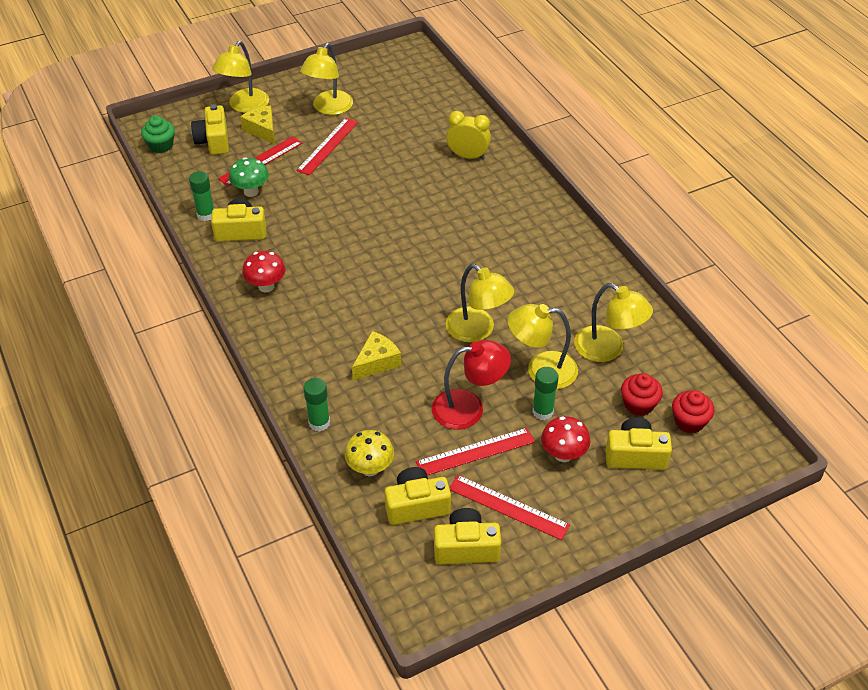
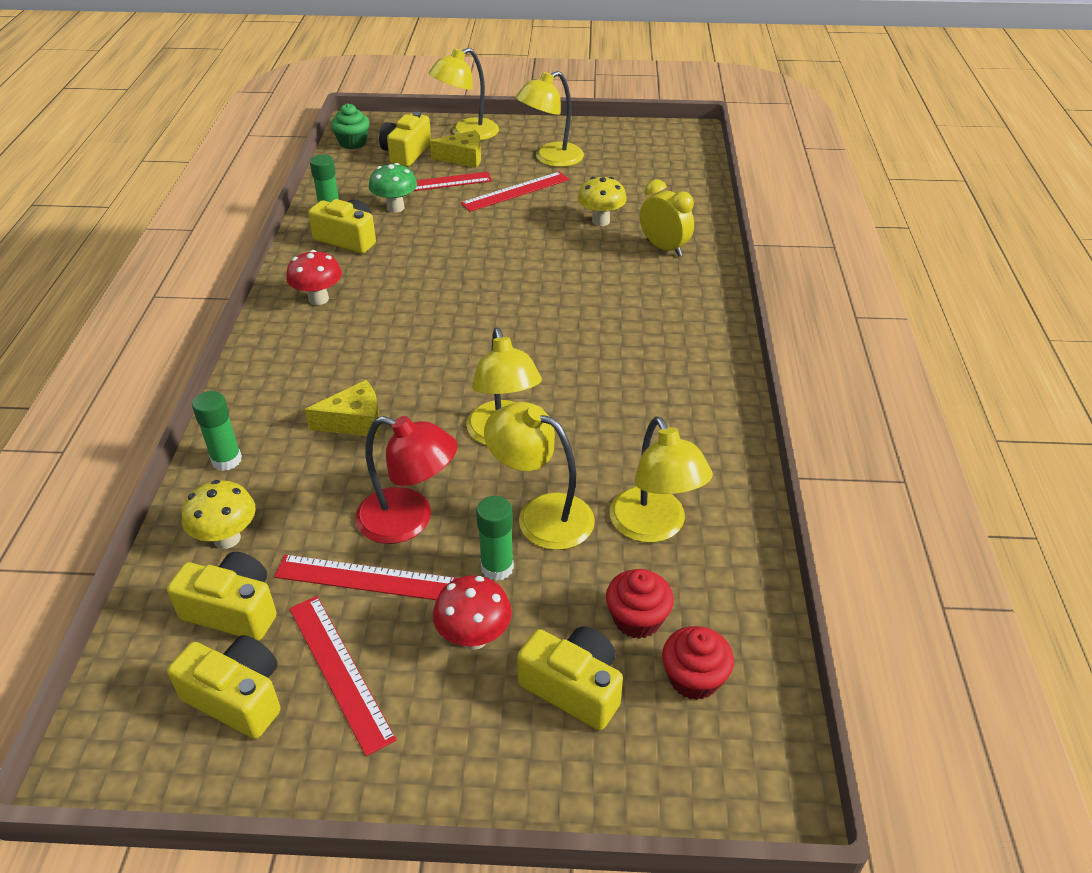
camera: 30 degrees right, 5 degrees down
(262, 130) = (463, 158): yellow cheese -> yellow cheese turned 90 degrees clockwise
(408, 149) = (601, 221): none -> yellow mushroom

